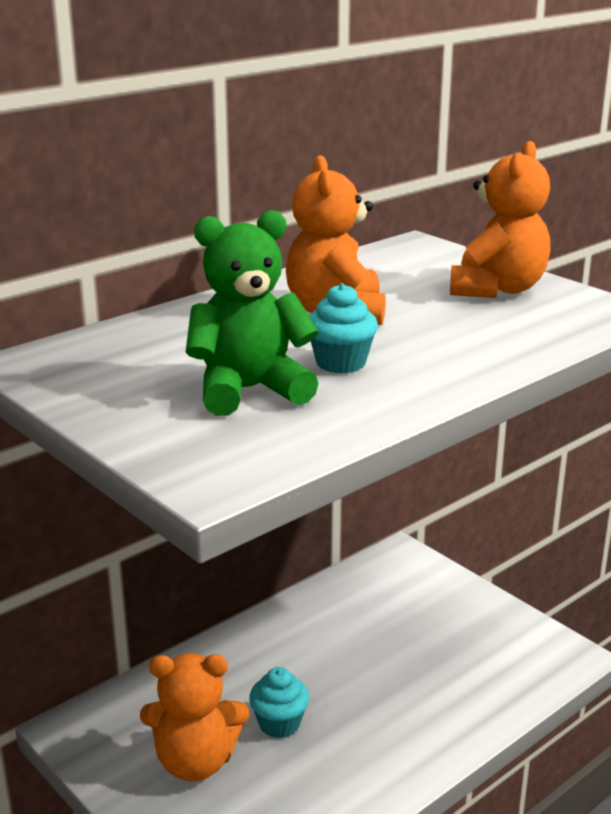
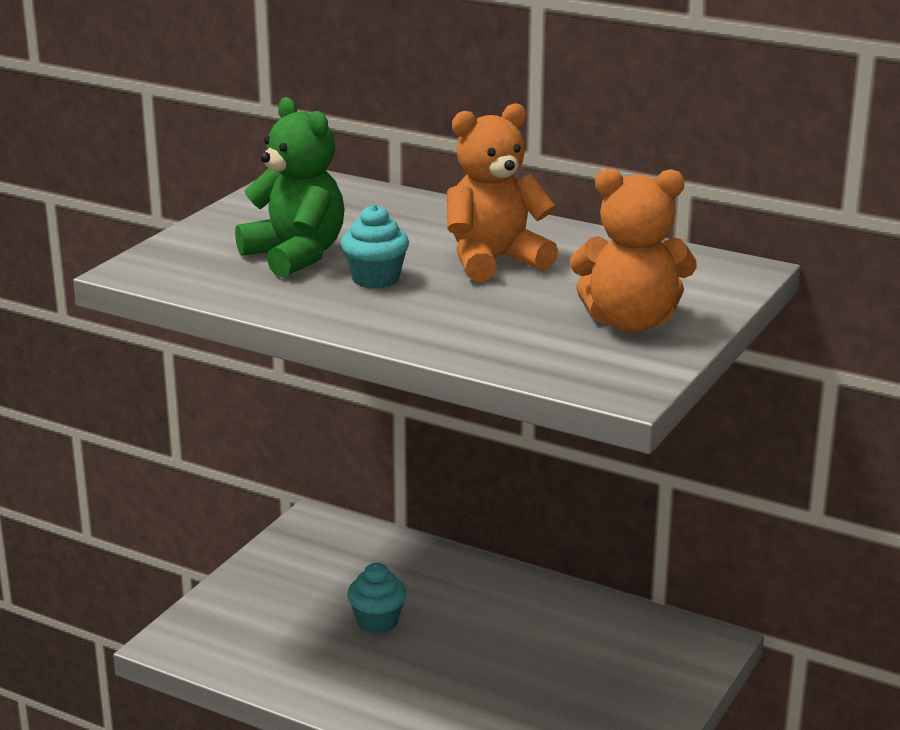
camera: 70 degrees right, 0 degrees up
(195, 762) = (306, 590): orange teddy bear -> none

